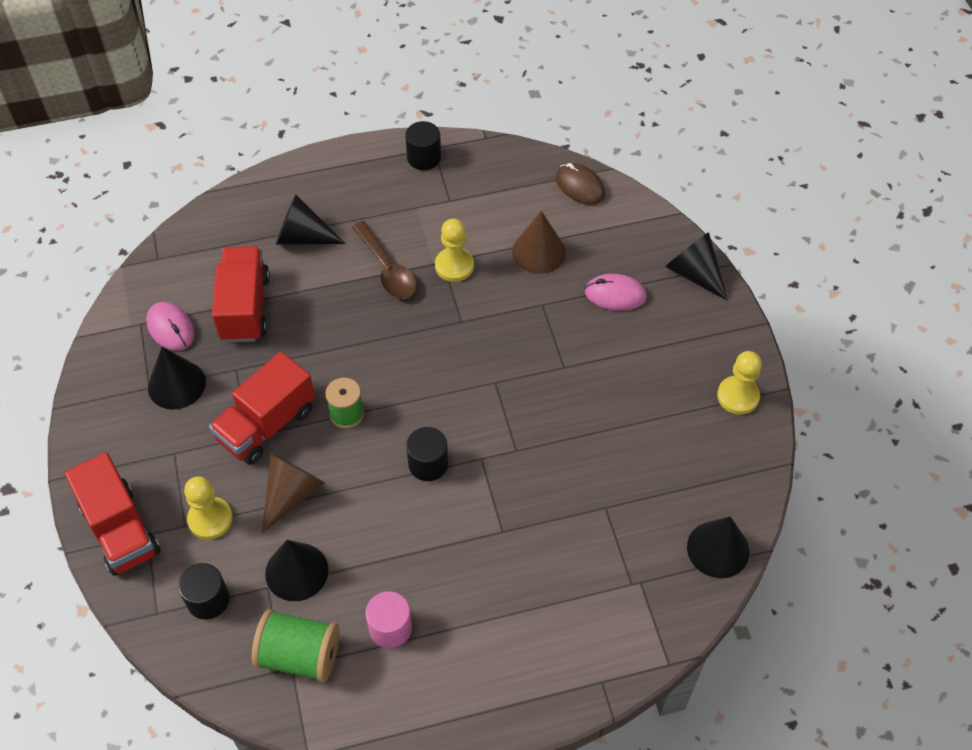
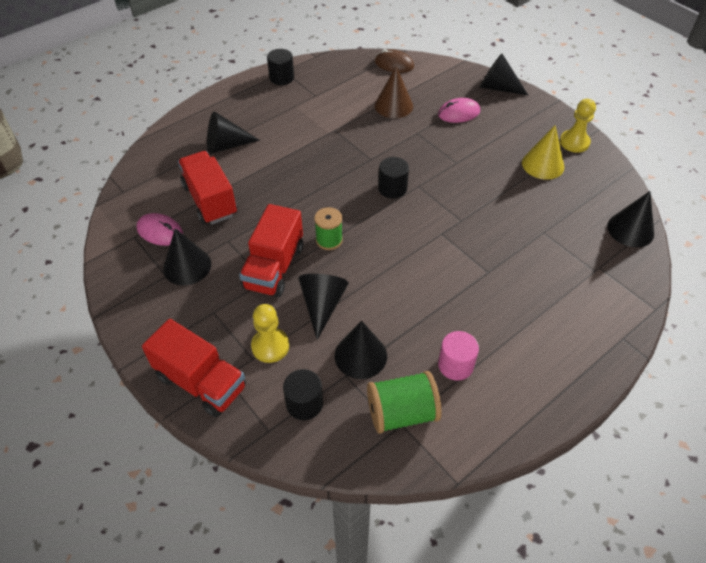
camera: 25 degrees left, 5 degrees down
(291, 493) = (322, 305): brown cone -> black cone
(387, 269) = (299, 145): brown spoon -> none
(428, 464) = (408, 250): black cylinder -> black cylinder (392, 188)
(454, 266) = (344, 130): yellow pawn -> none
(672, 413) = (543, 164): none -> yellow cone

